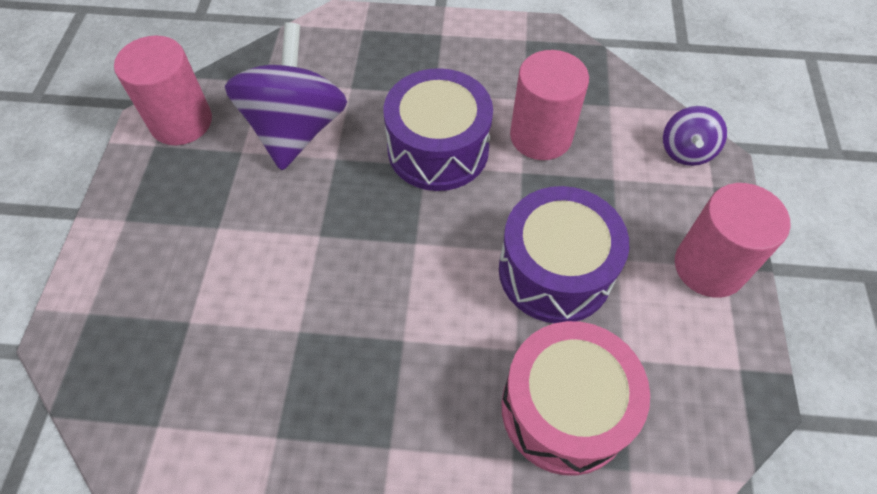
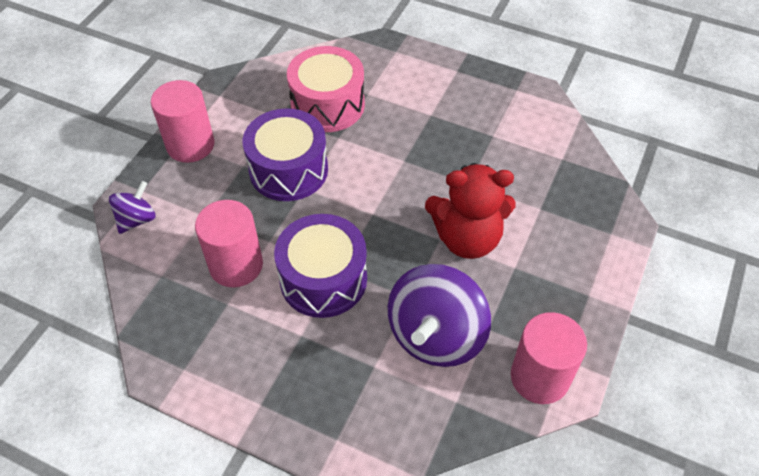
camera: 160 degrees left, 5 degrees down
(284, 246) = (467, 238): none -> red teddy bear

